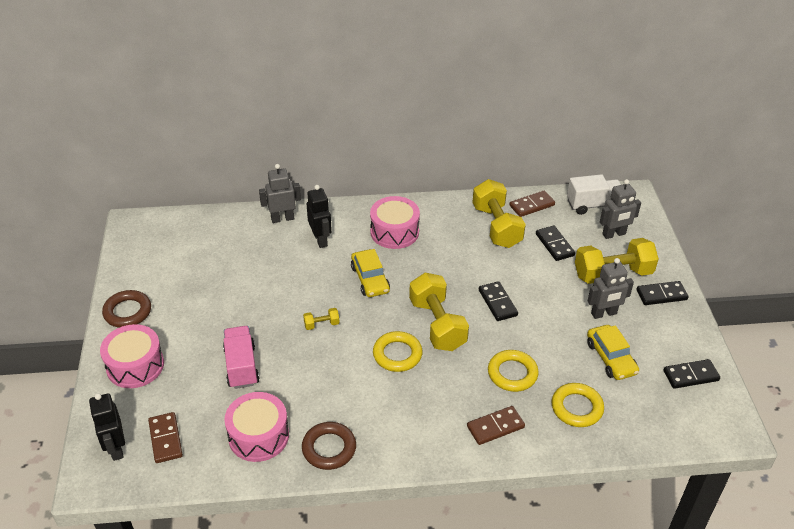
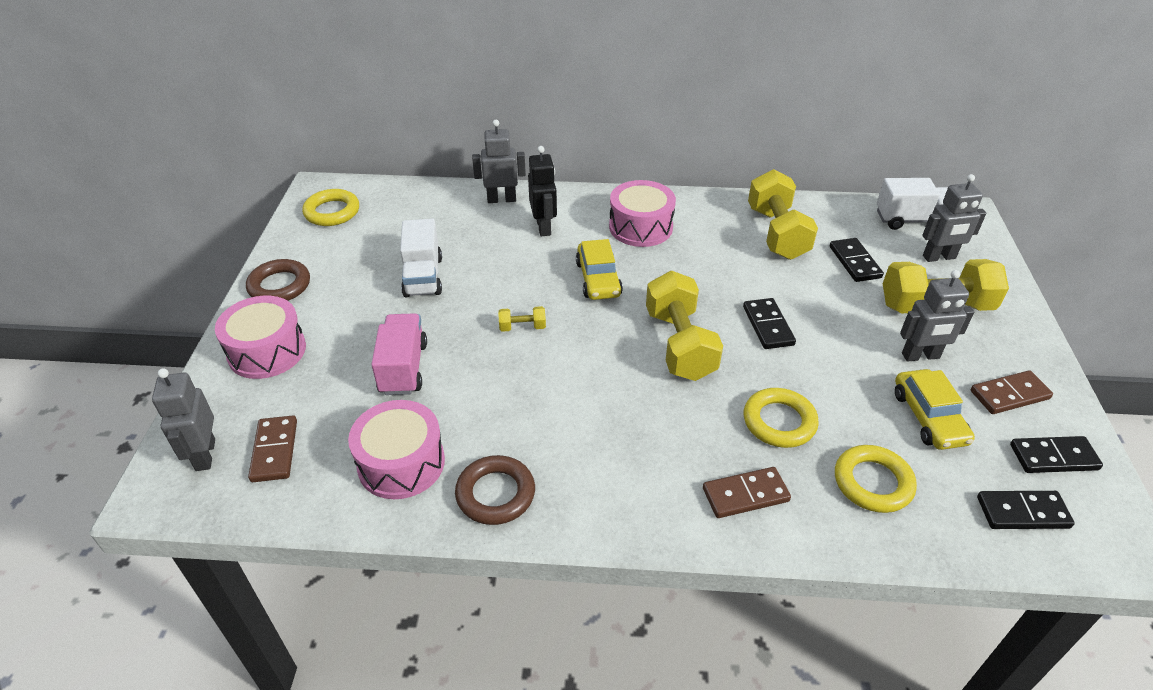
camera: 10 degrees right, 0 degrees up
(116, 448) = (205, 455): black robot -> grey robot
(237, 292) = (423, 277): none -> white truck
(397, 354) = (617, 377): yellow ring -> yellow ring (332, 212)
(531, 205) = (827, 213): brown domino -> brown domino (1009, 395)
(661, 295) = (1007, 340): black domino -> black domino (1022, 512)

